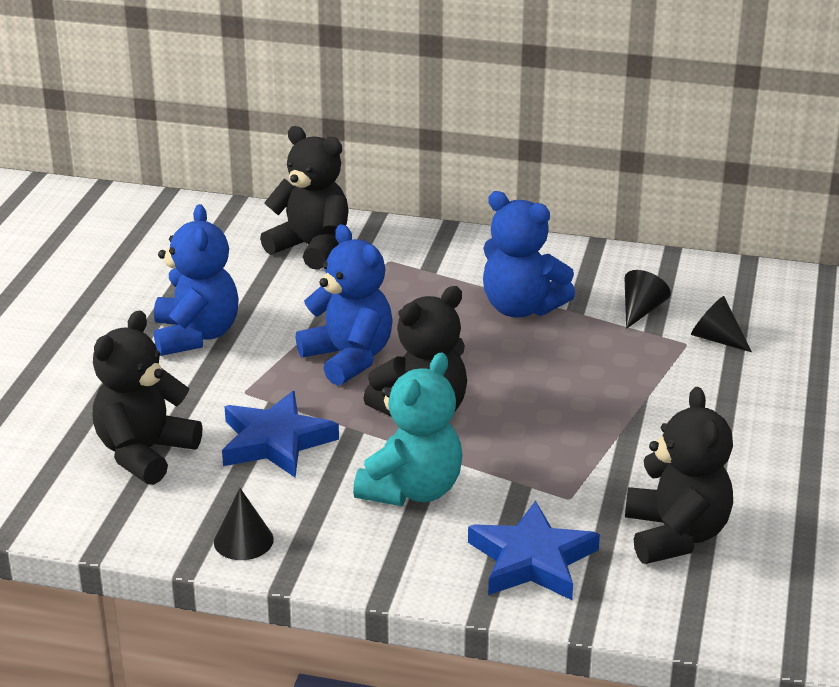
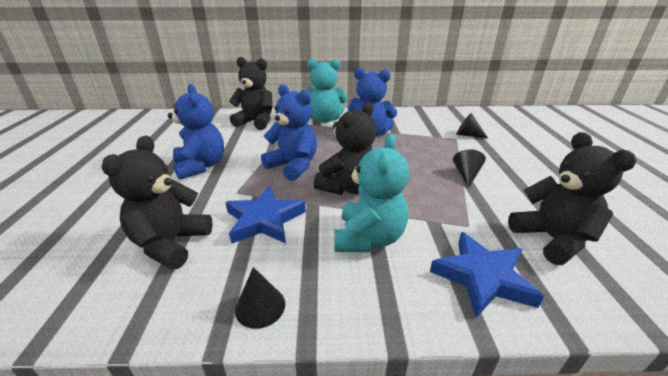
camera: 15 degrees left, 0 degrees up
(451, 258) = (324, 119): none -> turquoise teddy bear
(641, 310) = (424, 128): black cone -> black cone (466, 175)

